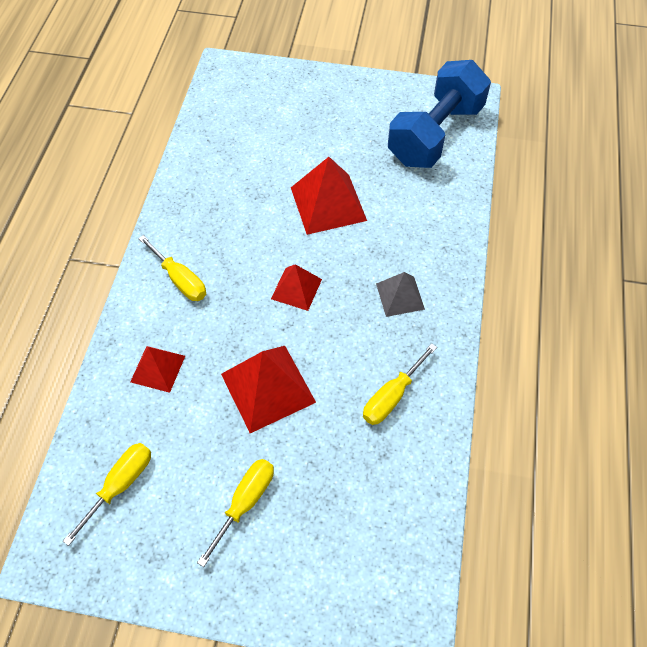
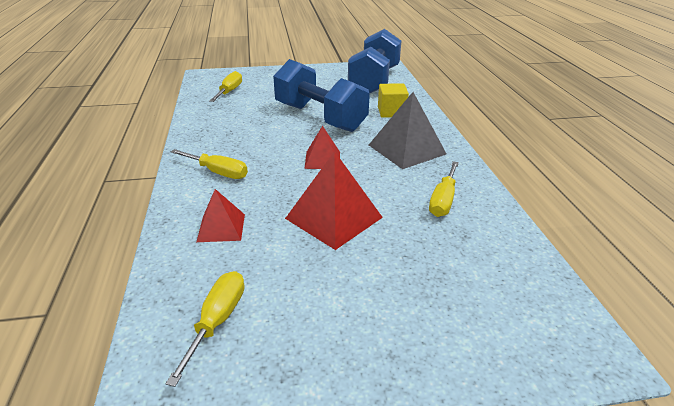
camera: 20 degrees left, 25 degrees down
(245, 502) = (361, 300): yellow screwdriver -> yellow screwdriver (229, 92)
(328, 203) = (320, 117): red pyramid -> blue dumbbell
(400, 296) = (407, 149): grey pyramid -> grey pyramid, size x1.67
(421, 214) = (391, 112): none -> yellow cube

